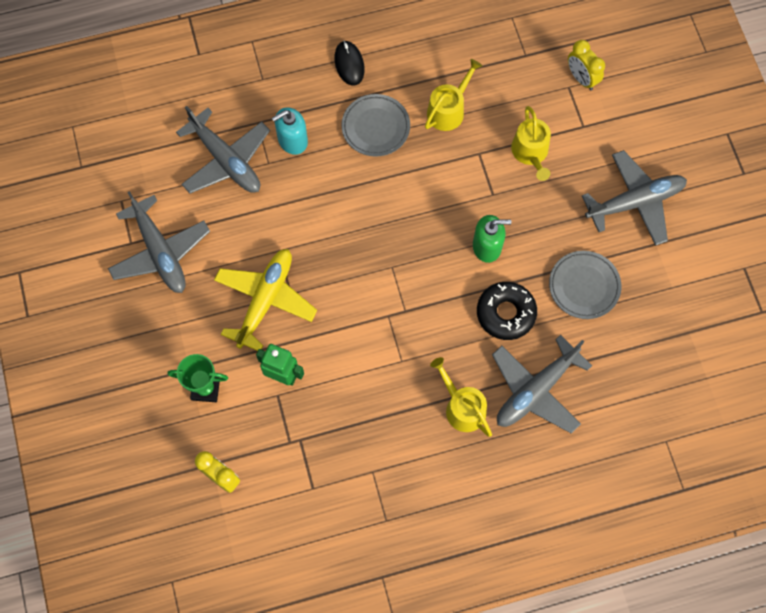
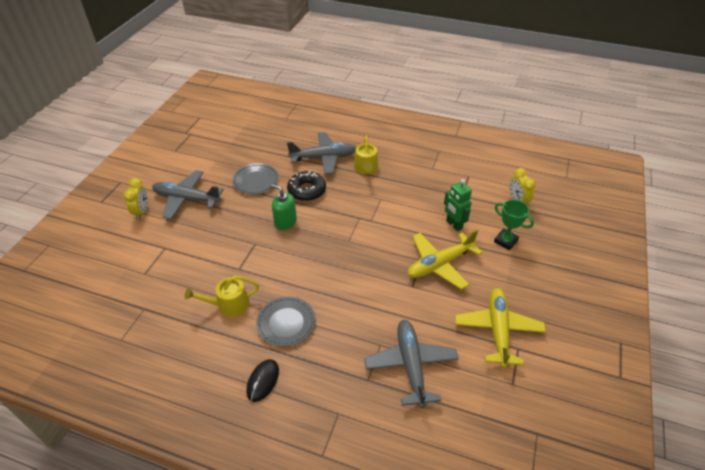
camera: 145 degrees left, 25 degrees down
(160, 252) = (498, 330): grey plane -> yellow plane
(292, 140) = (351, 350): turquoise soap dispenser -> none
(531, 153) = (209, 252): yellow watering can -> none
(581, 78) = (131, 273): yellow clock -> yellow clock (142, 212)

